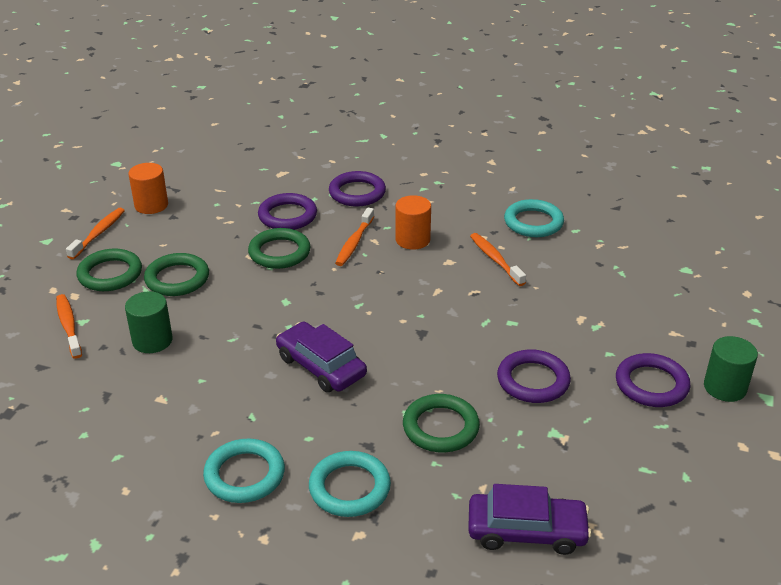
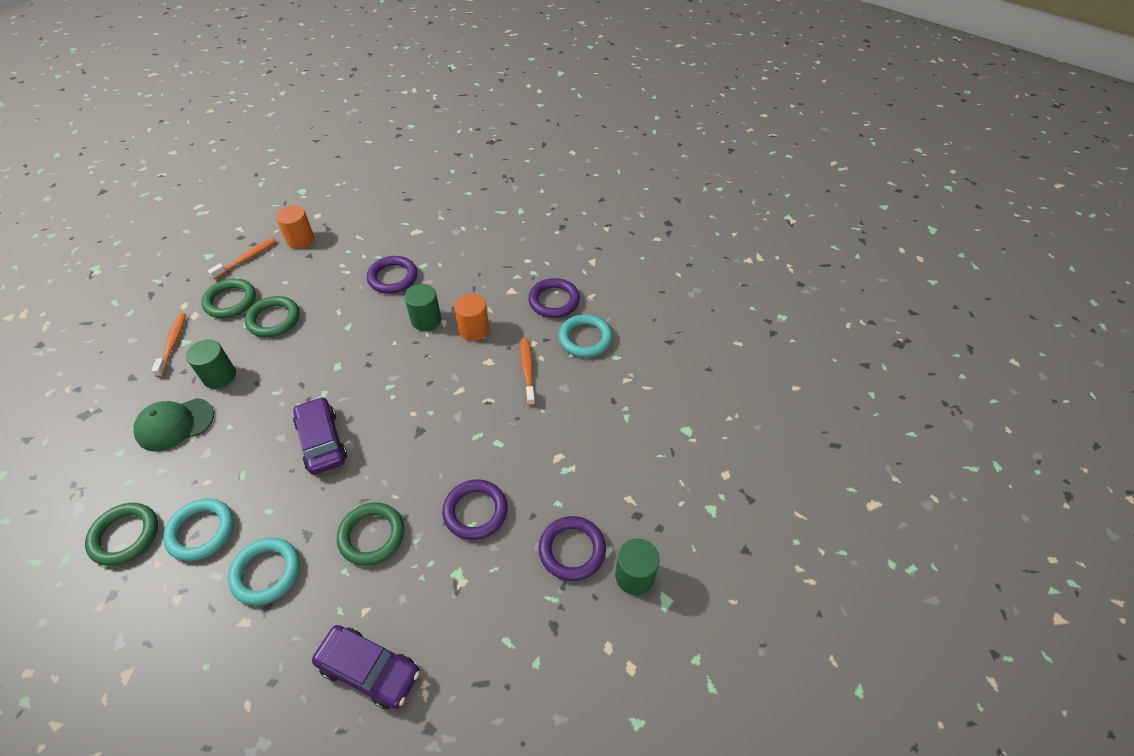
camera: 20 degrees right, 15 degrees up
(133, 394) = (175, 424): none -> green cap
(279, 252) = (363, 314): green ring -> green ring (125, 536)
(354, 243) = (426, 320): orange toothbrush -> green cylinder
(357, 193) = (461, 267): purple ring -> purple ring (554, 301)

